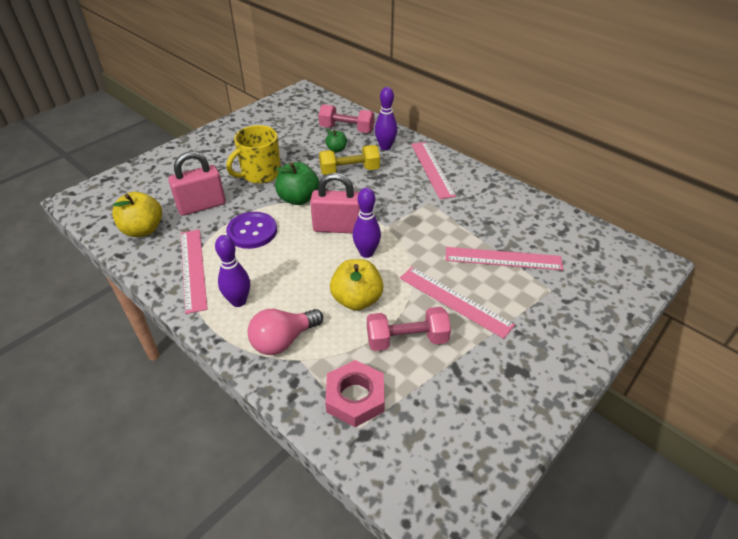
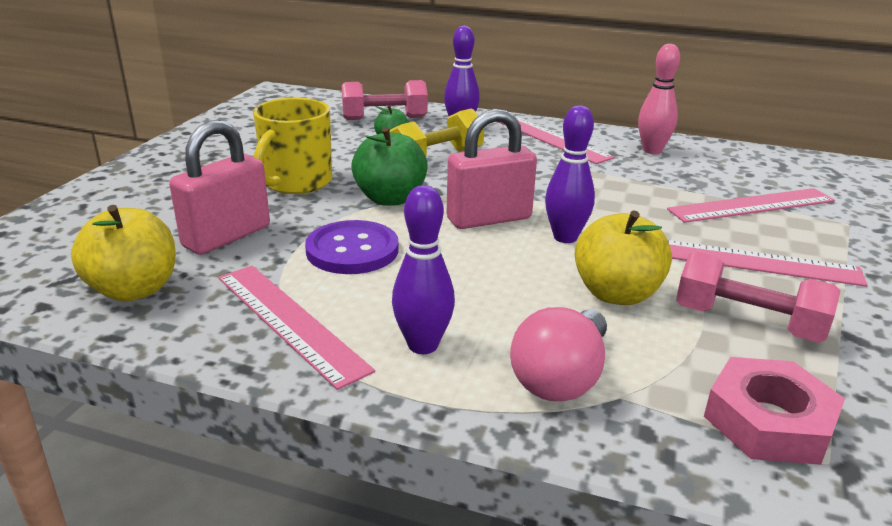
camera: 25 degrees left, 15 degrees down
(407, 340) = (747, 322): pink dumbbell -> pink dumbbell turned 60 degrees clockwise
(488, 195) = (652, 150): none -> pink bowling pin

